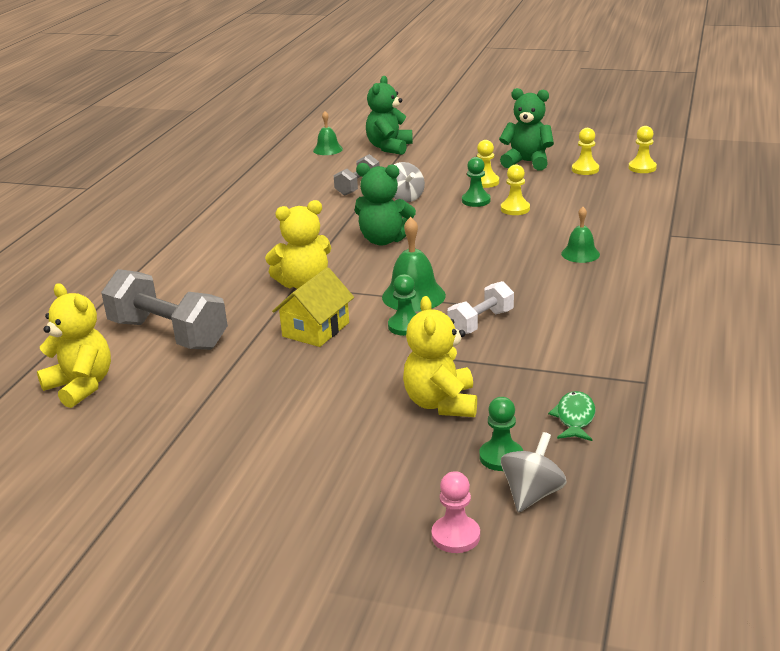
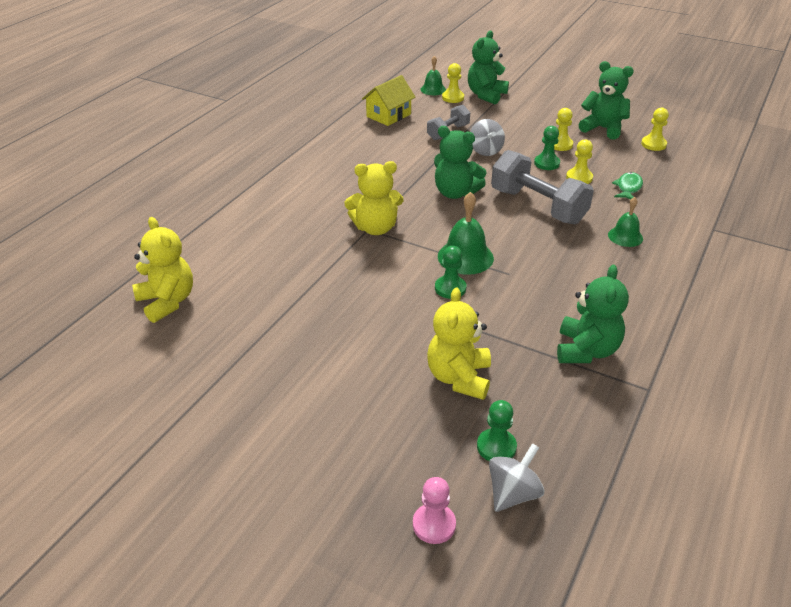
camera: 10 degrees right, 10 degrees up
(168, 335) = (250, 261): grey dumbbell -> grey dumbbell (538, 206)
(316, 329) = (373, 278): yellow house -> yellow house (388, 115)
(481, 322) = (516, 296): white dumbbell -> none
(570, 358) = (586, 350): none -> green teddy bear
(575, 418) = (573, 417): green fish -> green fish (628, 188)
(642, 168) = (706, 150): yellow pawn -> yellow pawn (453, 98)

